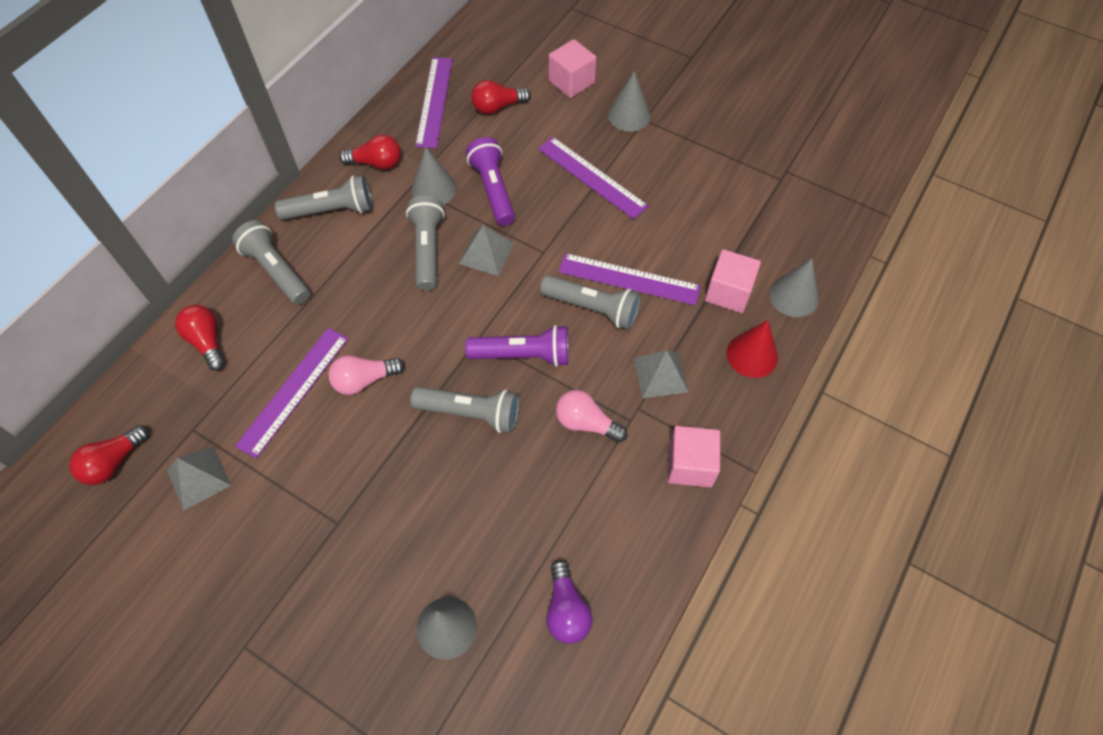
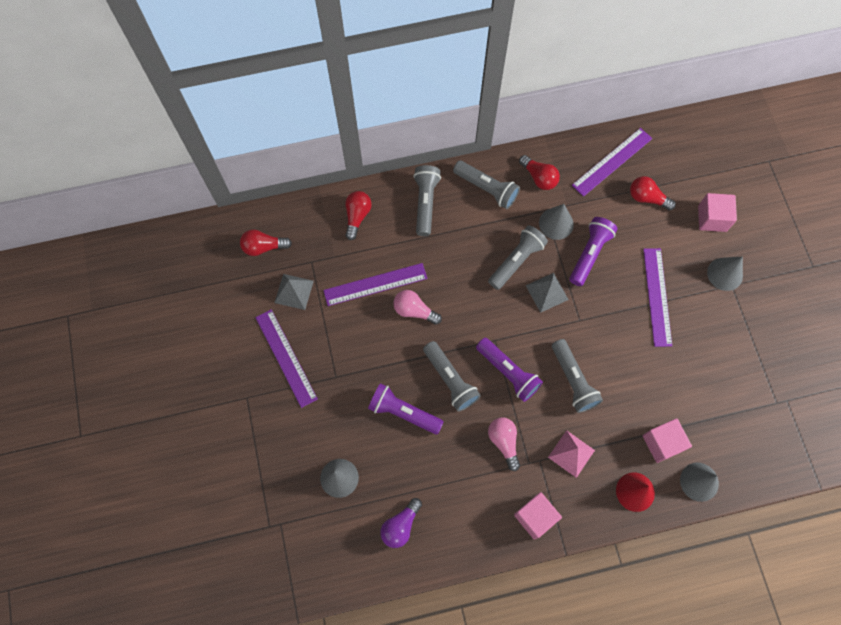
camera: 45 degrees right, 10 degrees up
(452, 490) = (403, 412): none -> purple flashlight
(629, 279) = (612, 382): purple ruler -> purple ruler (286, 357)
(660, 374) = (571, 453): grey pyramid -> pink pyramid

